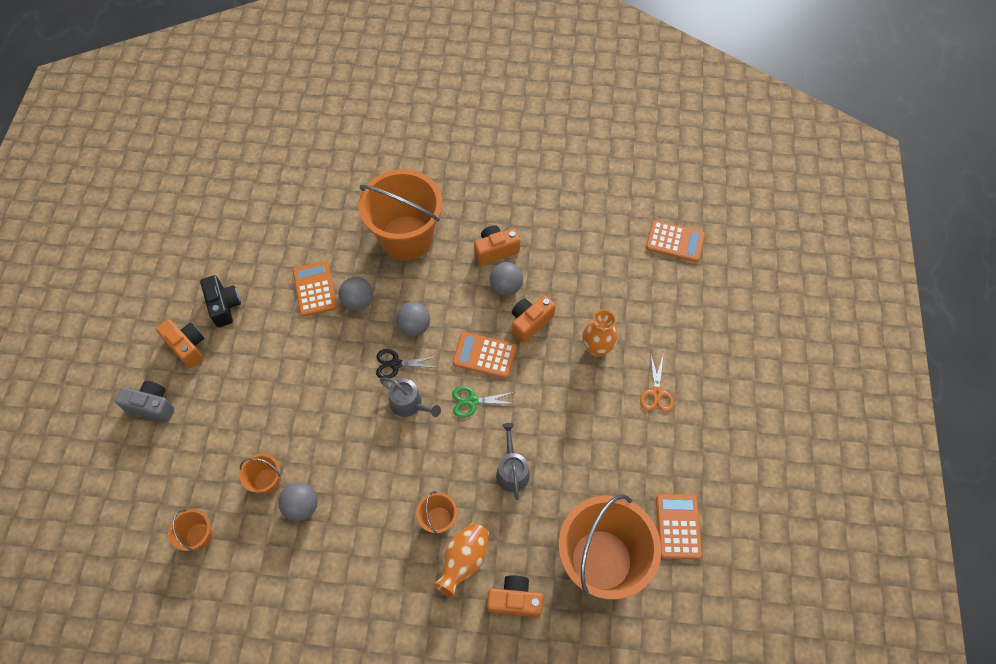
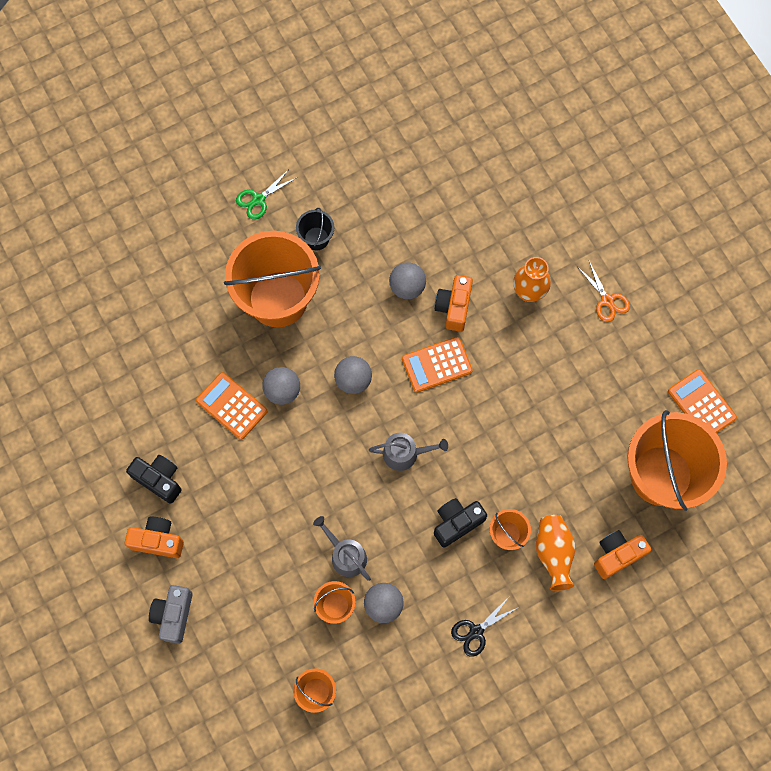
camera: 35 degrees left, 10 degrees up
(152, 406) = (173, 615): grey camera -> grey camera turned 60 degrees counterclockwise
(395, 364) = (364, 426): black scissors -> black scissors (476, 631)
(406, 483) = (456, 523): none -> black camera
(467, 214) = (316, 238): none -> black bucket
(472, 401) = (458, 414): green scissors -> green scissors (258, 199)
(495, 250) = (371, 257): orange camera -> none
(512, 470) = (536, 451): grey watering can -> grey watering can (345, 555)
(675, 241) = (525, 144): orange calculator -> none

